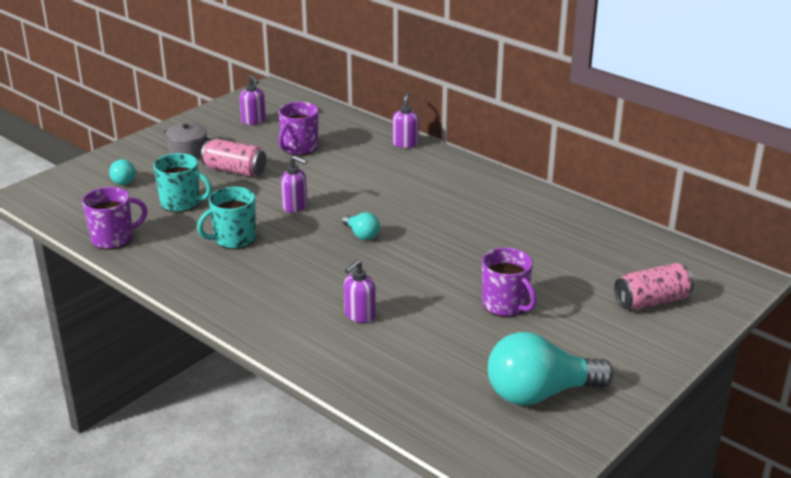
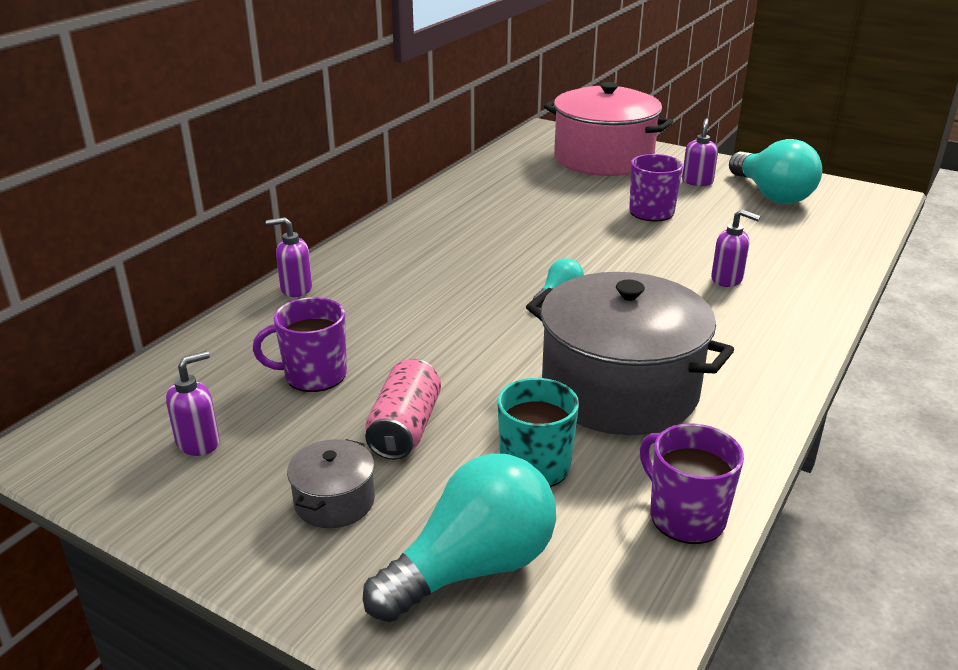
camera: 100 degrees left, 0 degrees up
(122, 180) = (472, 567): turquoise light bulb -> turquoise light bulb, size x2.12
(234, 239) = (619, 389): turquoise mug -> grey pot
(295, 206) = (506, 352): purple soap dispenser -> purple soap dispenser (697, 182)
(299, 148) = (314, 375): purple mug -> purple mug turned 150 degrees clockwise
(652, 301) = (603, 158): pink can -> pink pot

